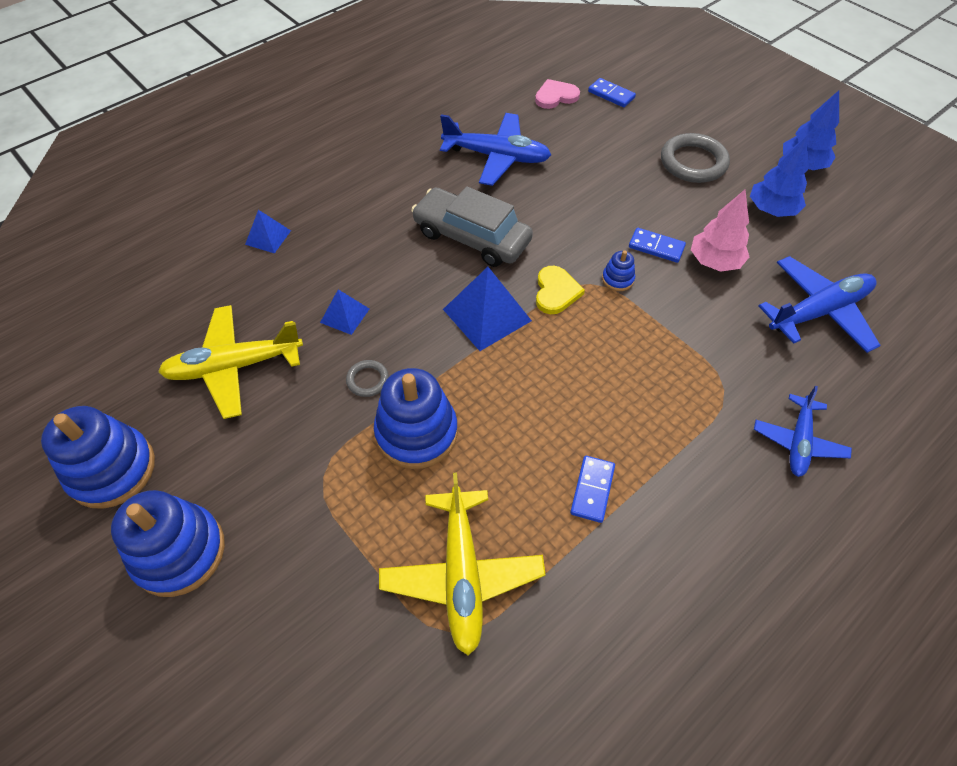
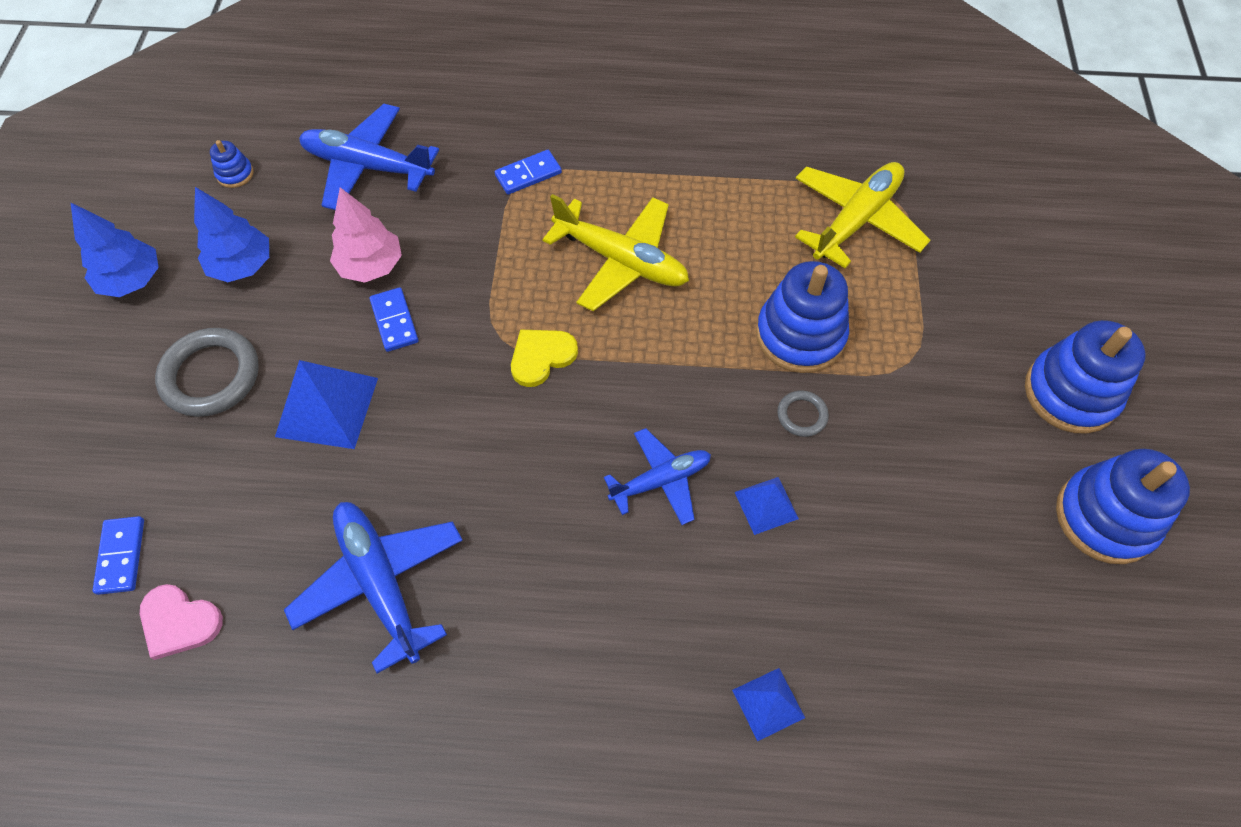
camera: 135 degrees left, 5 degrees up
(234, 366) = (924, 538): yellow plane -> yellow plane (621, 261)
(471, 237) = (544, 489): grey car -> none
(487, 314) = (629, 388): blue pyramid -> blue pyramid (327, 407)
(592, 490) = (708, 197): blue domino -> blue domino (528, 174)
(617, 279) = (473, 322): blue stacking toy -> blue stacking toy (235, 174)
(798, 442) = (529, 115): blue plane -> blue plane (661, 480)

